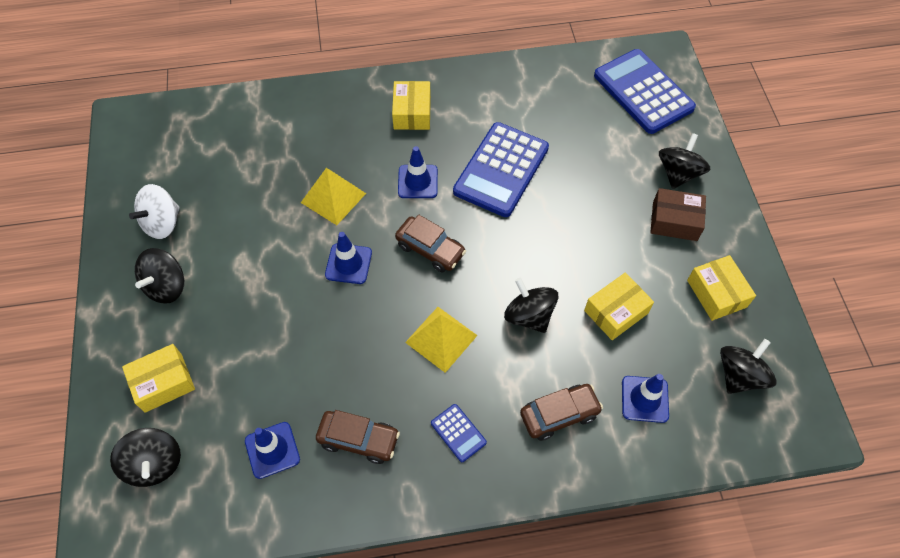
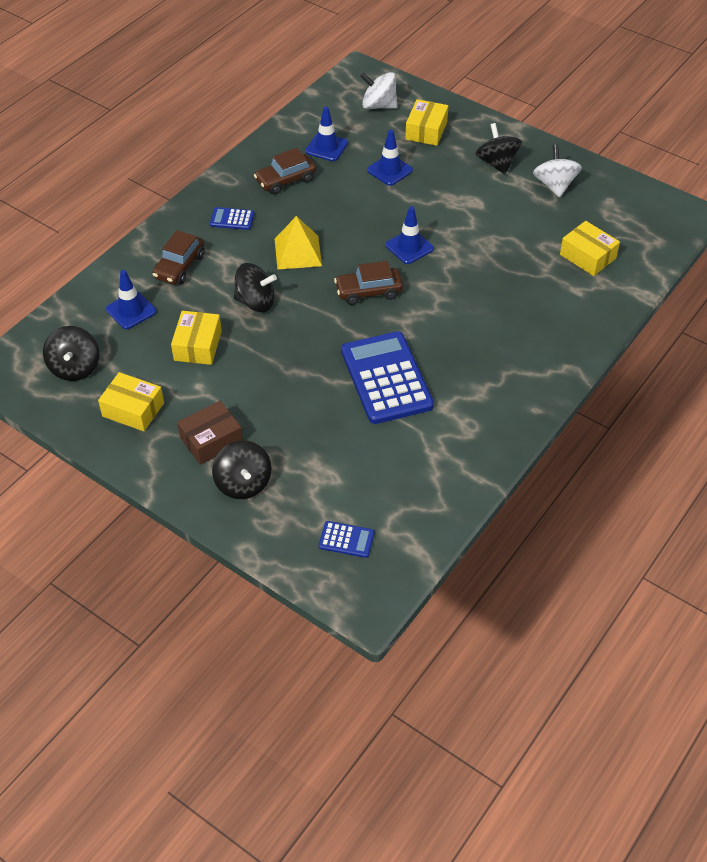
camera: 135 degrees right, 10 degrees down
(154, 464) = (378, 105): black spinning top -> white spinning top
(333, 197) = (476, 273): yellow pyramid -> none
(412, 113) = (508, 368): yellow box -> yellow box (587, 256)
(418, 182) = (435, 325): blue traffic cone -> blue traffic cone (389, 170)
(643, 92) = (346, 540): blue calculator -> blue calculator, size x0.44

